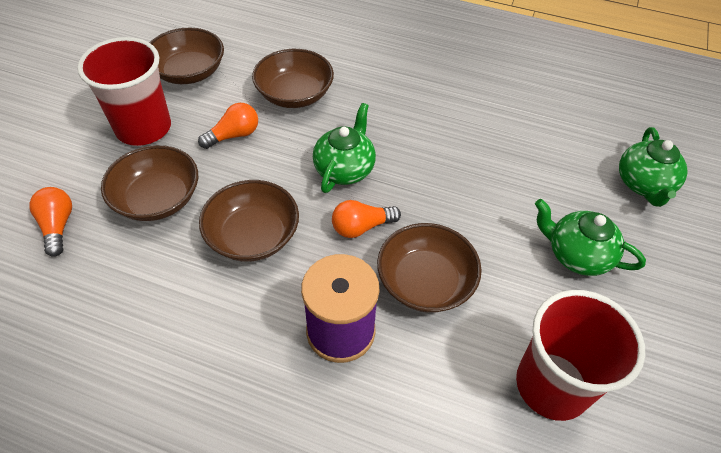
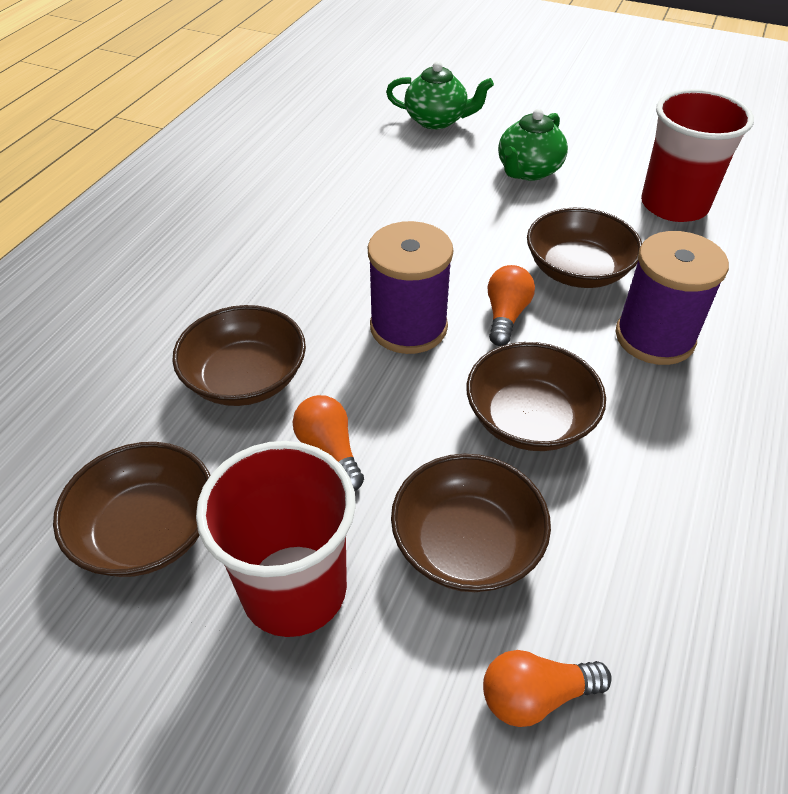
camera: 85 degrees left, 5 degrees down
(344, 169) = (408, 327): green teapot -> purple spool
(361, 227) = (506, 315): orange light bulb -> orange light bulb turned 150 degrees counterclockwise

